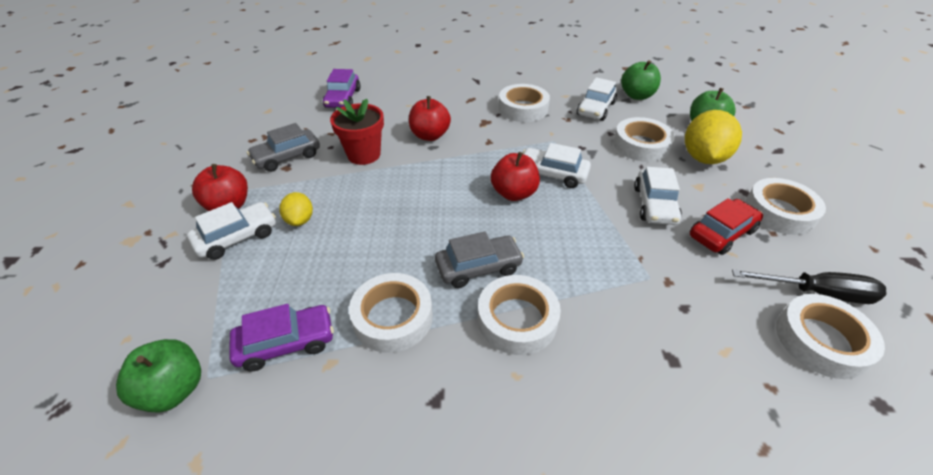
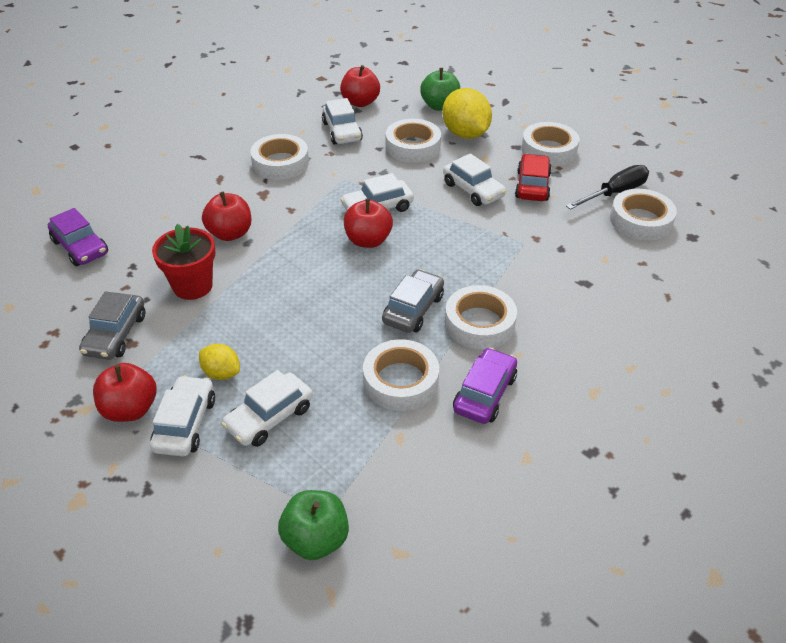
camera: 45 degrees left, 0 degrees up
(280, 272) = (269, 417): none -> white car
(286, 343) = (351, 451): purple car -> purple car (484, 393)
(636, 96) = (360, 102): green apple -> red apple

